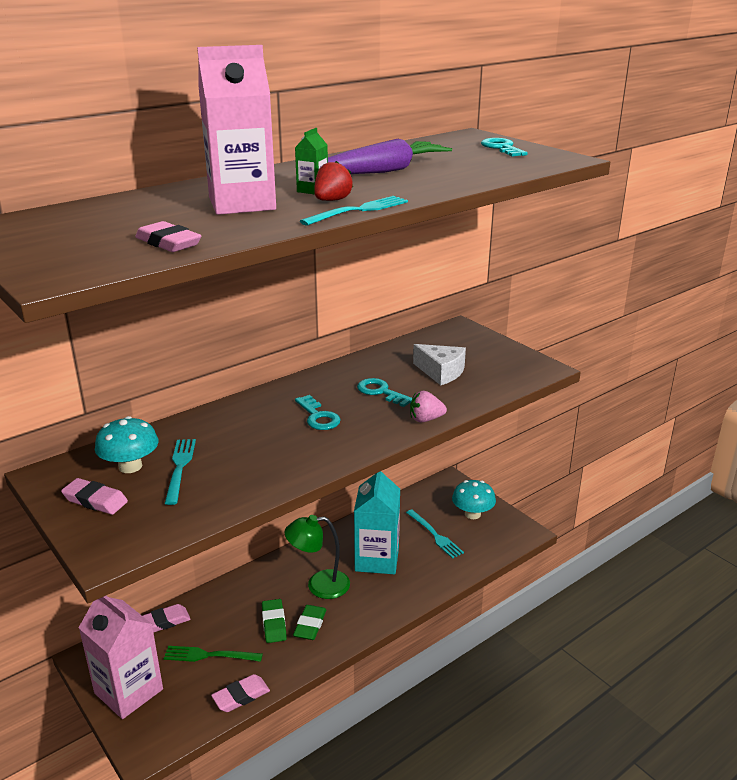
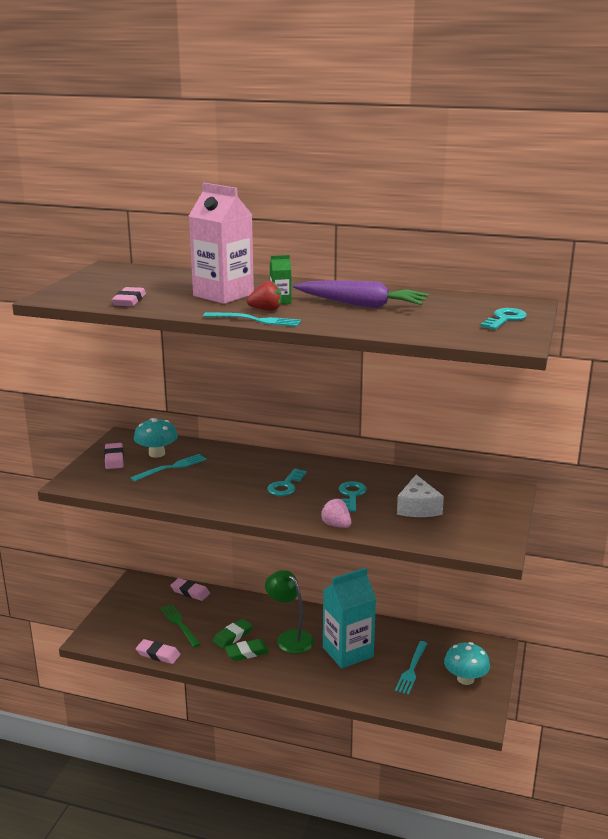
camera: 55 degrees right, 5 degrees down
(128, 691) = (125, 609): pink carton -> none

